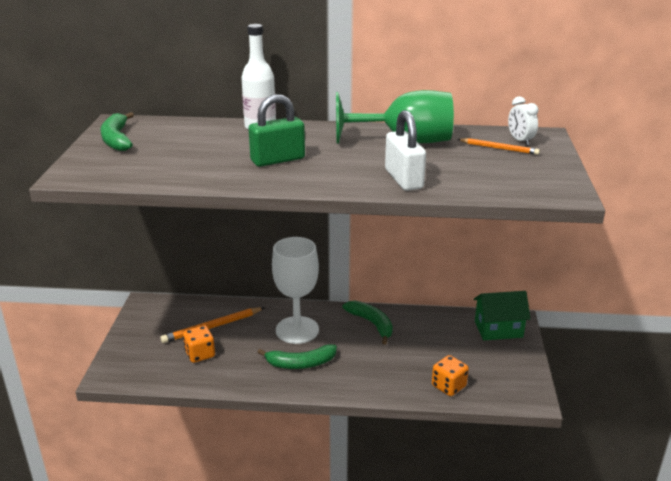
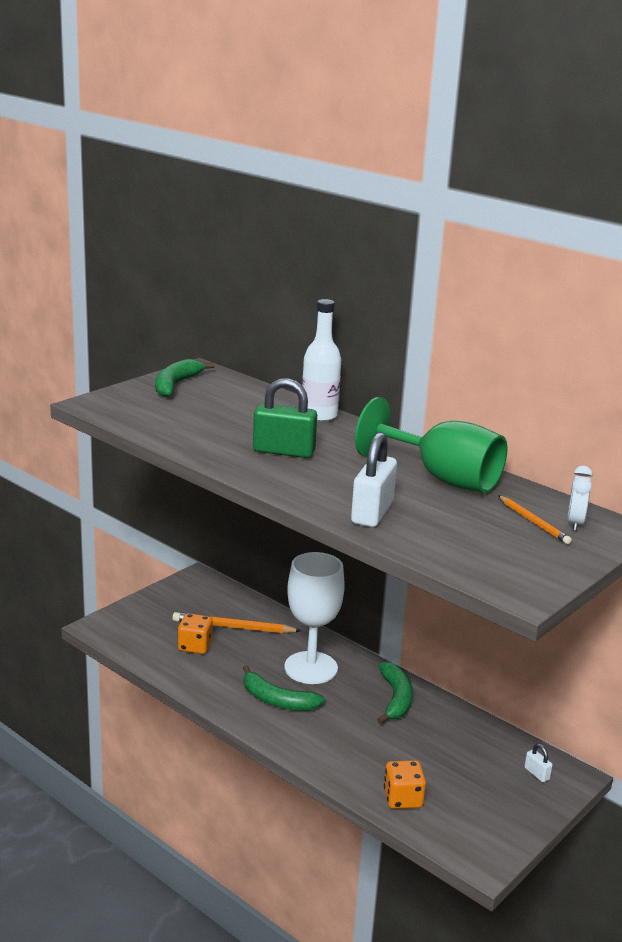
camera: 35 degrees right, 5 degrees down
(498, 329) = (536, 774): green house -> white padlock

